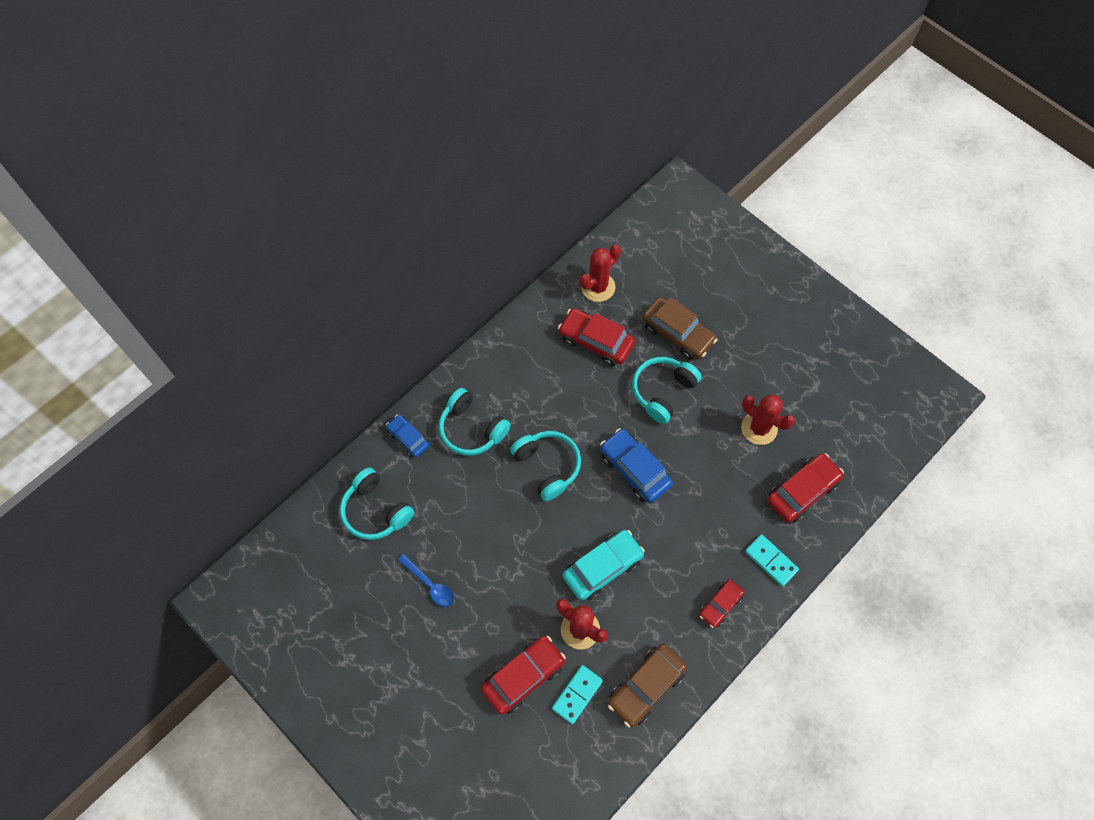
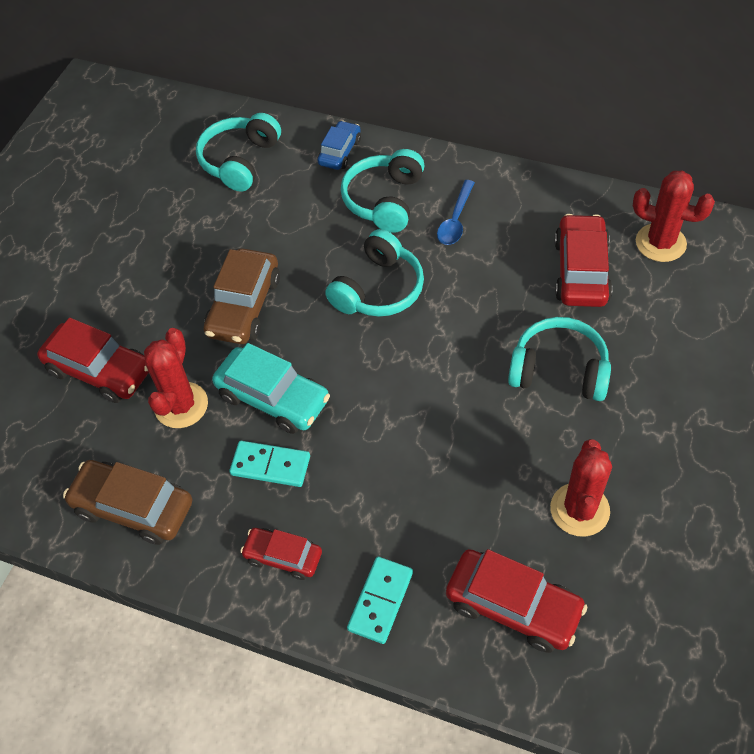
camera: 70 degrees right, 10 degrees down
(430, 584) = (175, 240): blue spoon -> blue spoon (455, 220)
(577, 694) = (96, 434): turquoise domino -> turquoise domino (270, 465)
(634, 469) = (426, 381): blue car -> none
(677, 333) = (658, 354): brown car -> brown car (244, 306)

